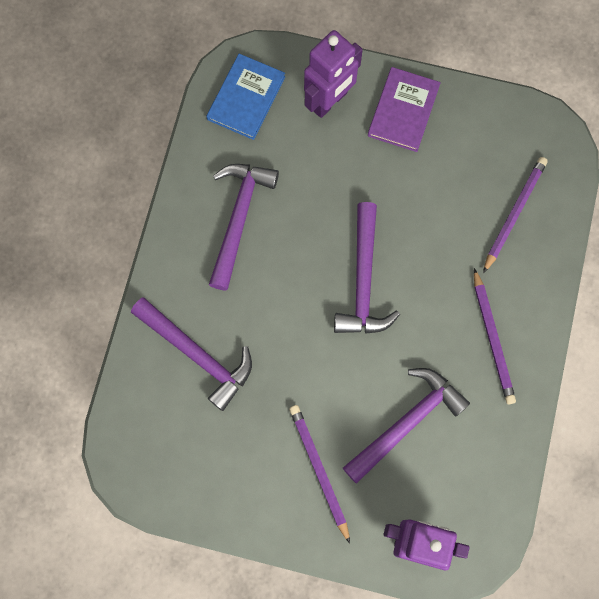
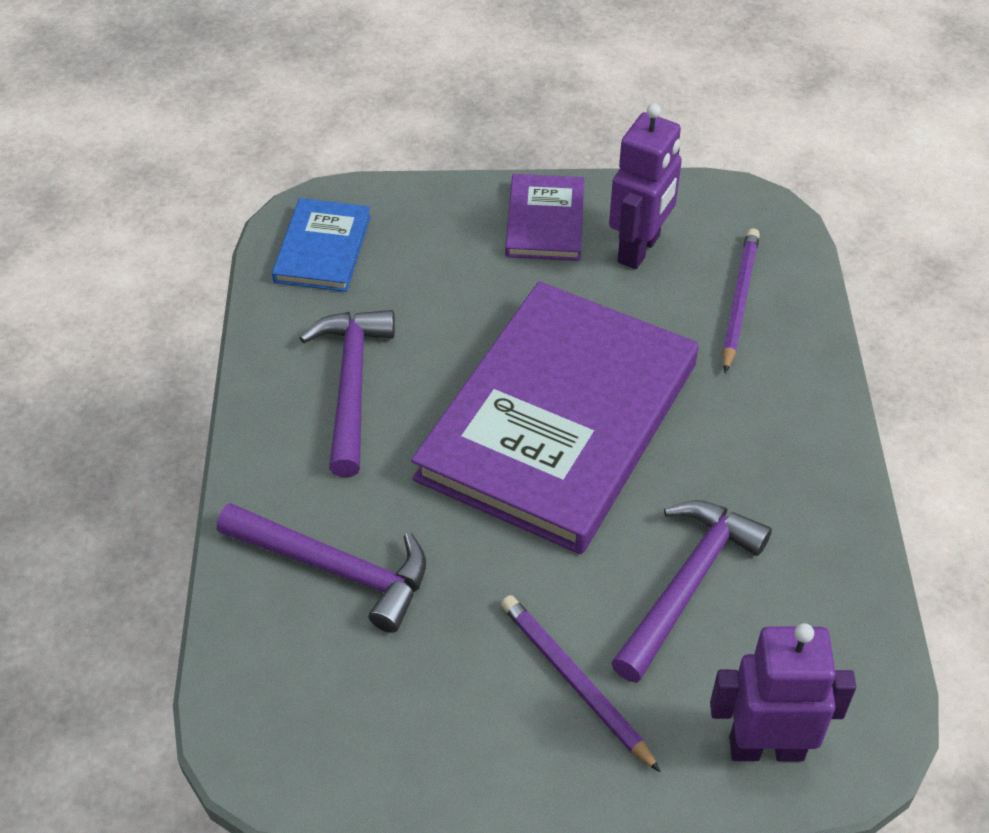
camera: 15 degrees left, 25 degrees down
(329, 101) = (440, 230): purple robot -> purple robot (639, 249)
(363, 280) = (558, 421): purple hammer -> purple book
(492, 338) = (770, 450): purple pencil -> none

